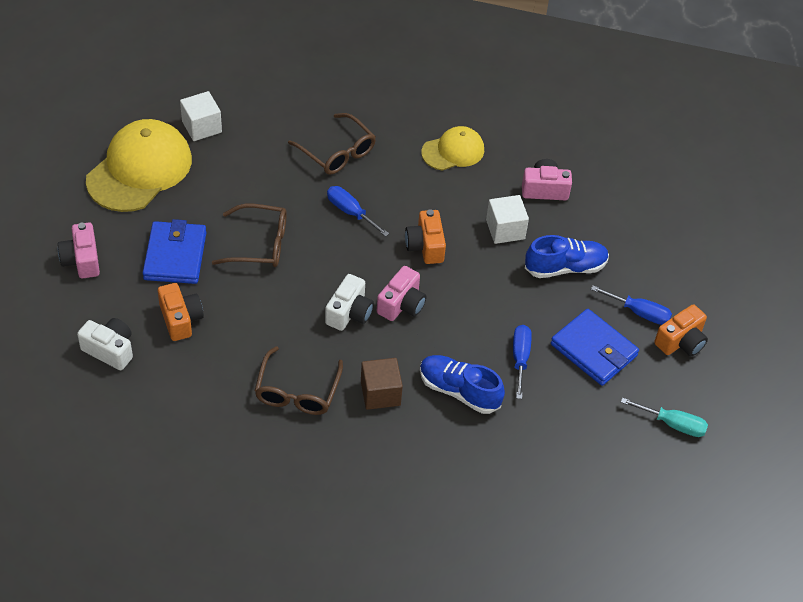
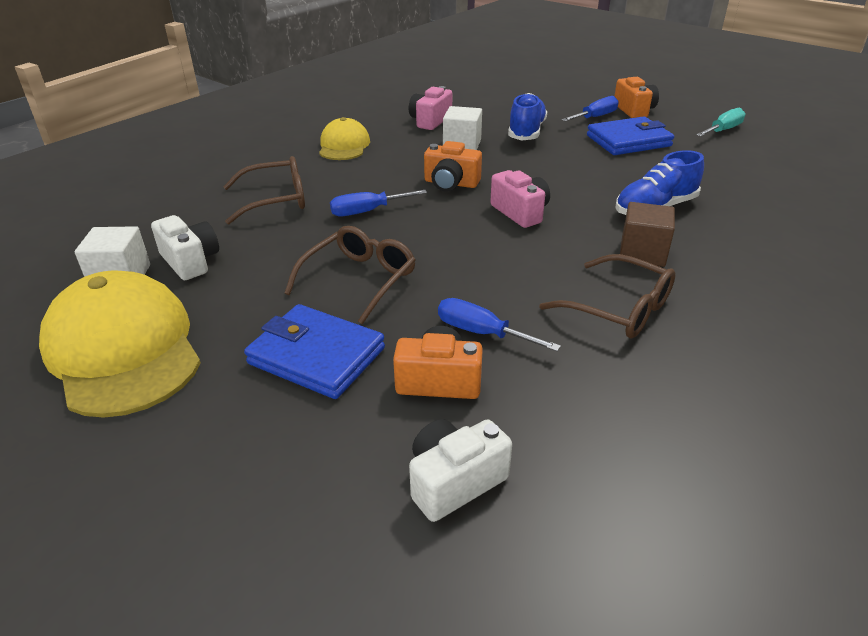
camera: 60 degrees left, 15 degrees down
(82, 260) = (233, 466): pink camera -> none
(349, 313) = (513, 245): white camera -> white camera (190, 261)
(520, 358) = (624, 171): blue screwdriver -> blue screwdriver (481, 333)

